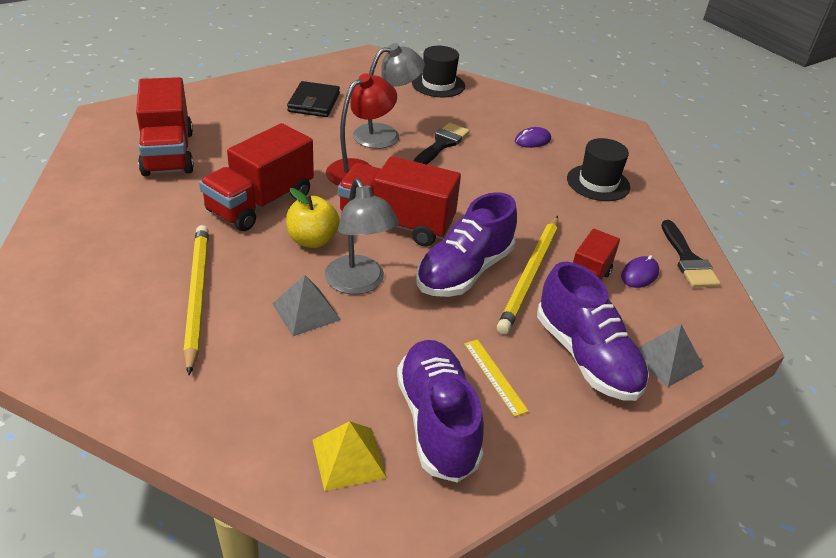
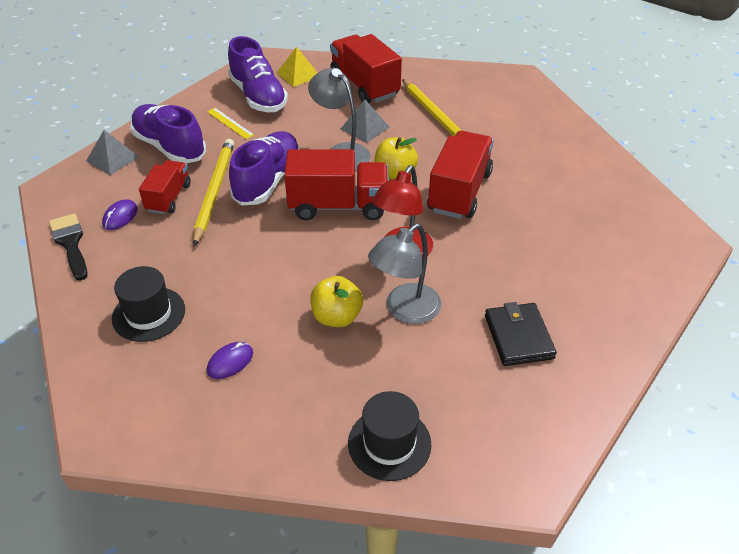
camera: 165 degrees right, 5 degrees up
(168, 153) = (582, 216): red truck -> red truck (364, 85)
(442, 144) = (337, 317): black brush -> yellow apple

